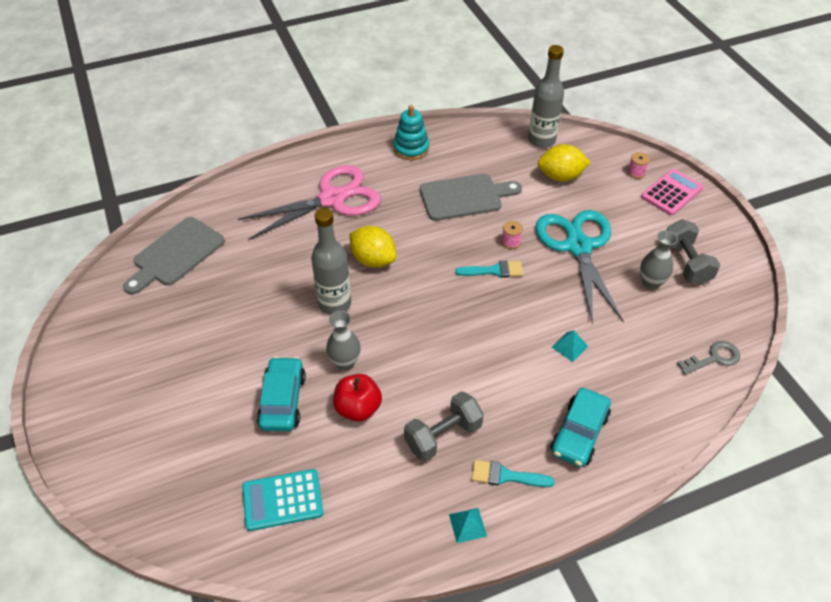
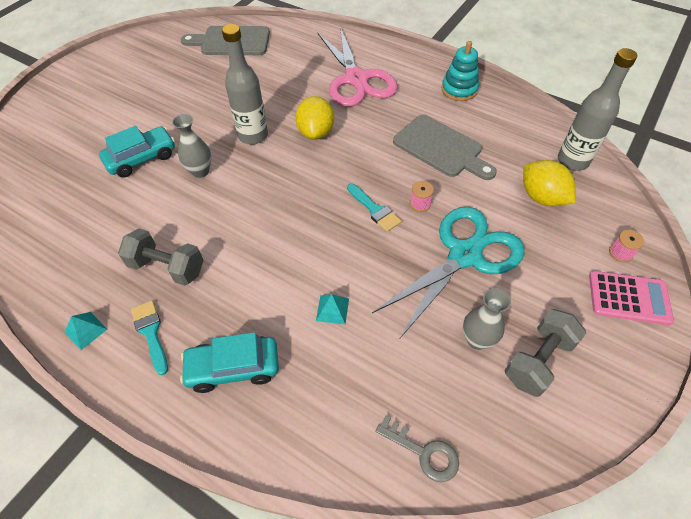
camera: 55 degrees right, 5 degrees up
(282, 500) = (54, 205): turquoise calculator -> none
(332, 199) = (356, 79): pink scissors -> pink scissors turned 45 degrees clockwise
(358, 408) = (161, 202): red apple -> none

